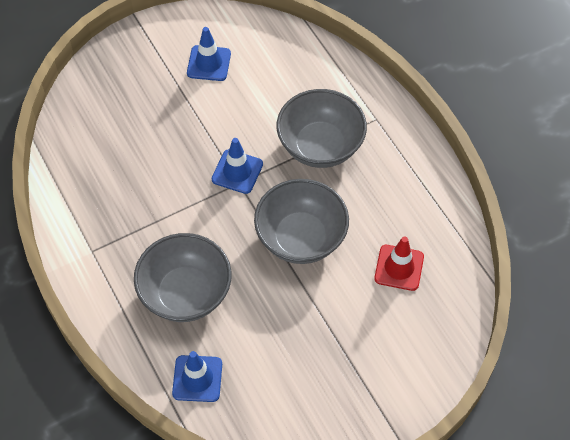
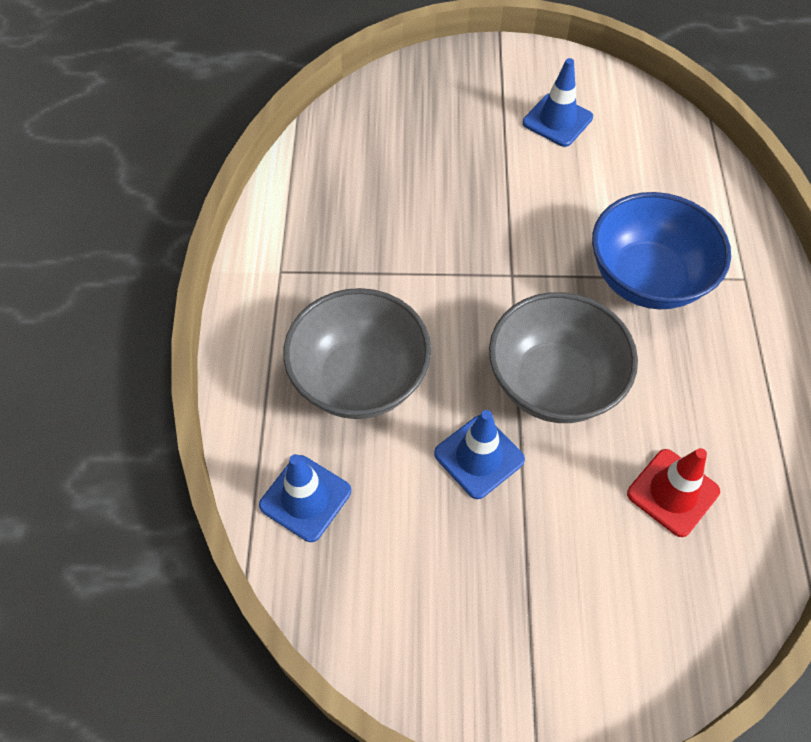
camera: 30 degrees right, 0 degrees up
(237, 172) = (517, 260): blue traffic cone -> blue traffic cone (479, 456)
(320, 146) = (647, 278): grey bowl -> blue bowl

